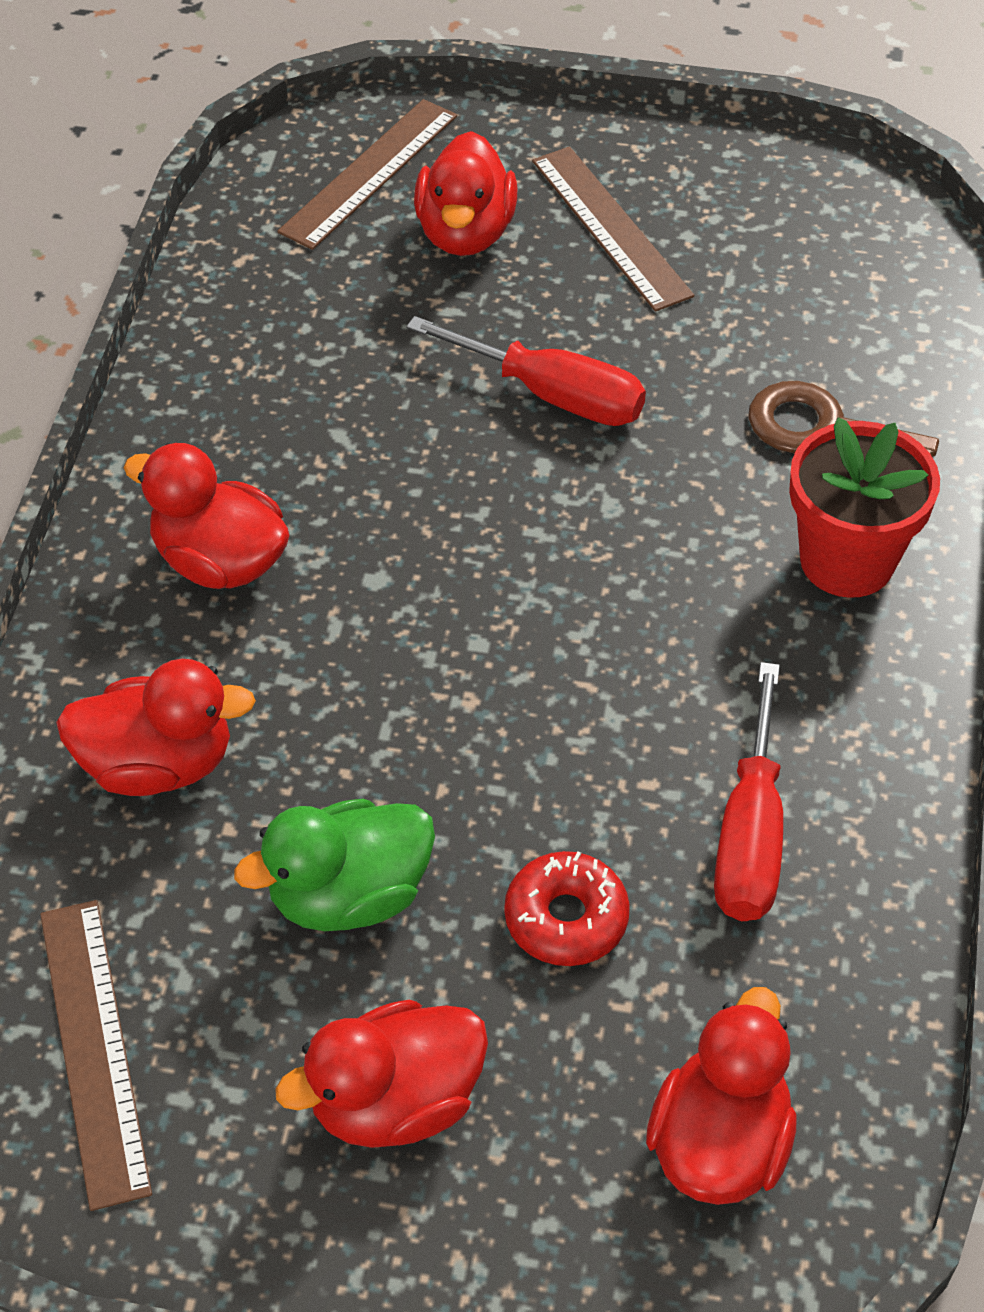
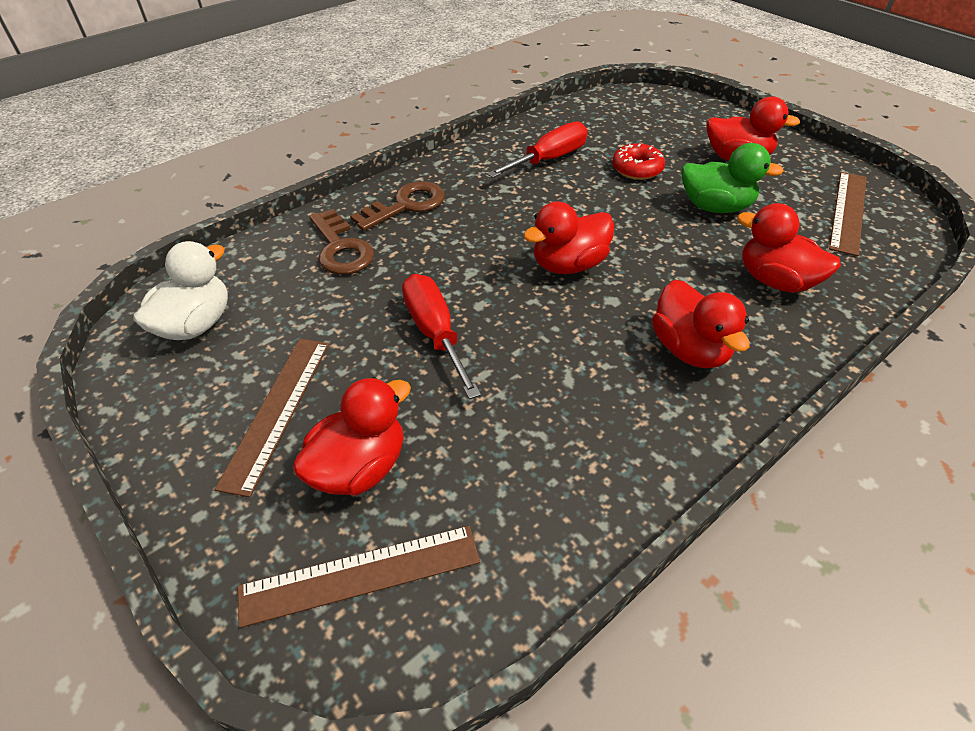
camera: 140 degrees left, 5 degrees down
(719, 1142) = (638, 115): red duck -> red duck (568, 265)
(831, 244) = (196, 325): none -> white duck
(847, 560) = (406, 205): red flower pot -> brown key

